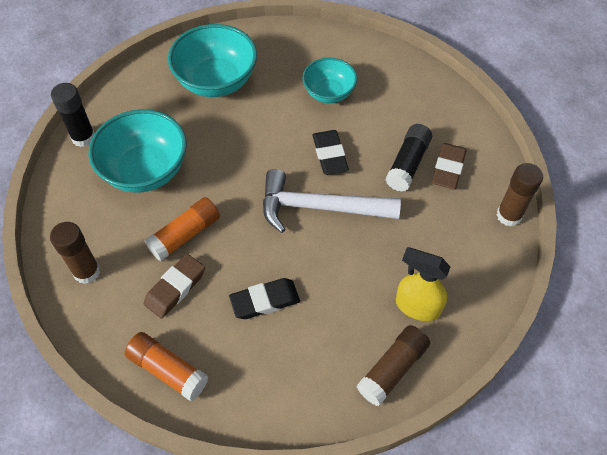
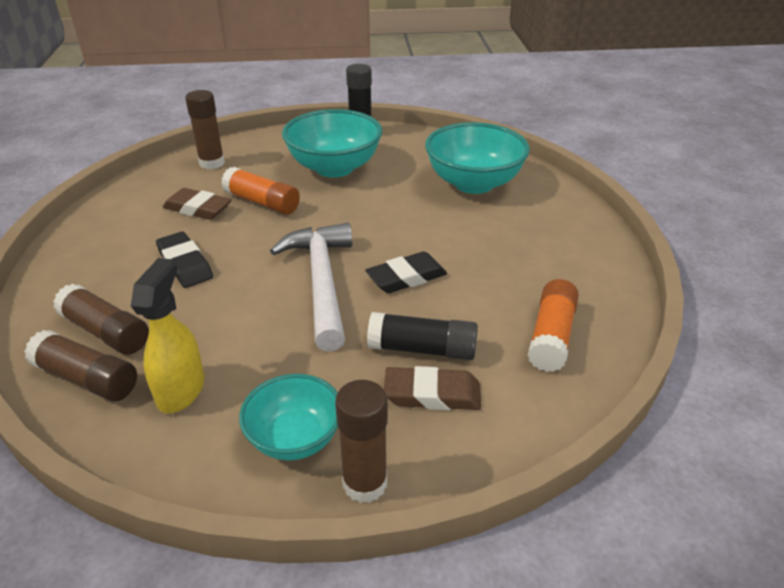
camera: 75 degrees right, 20 degrees down
(168, 370) = (105, 221): orange glue stick -> orange glue stick (551, 336)
(329, 93) = (508, 261): turquoise bowl -> turquoise bowl (295, 438)
(341, 359) = (106, 332): none -> brown glue stick

